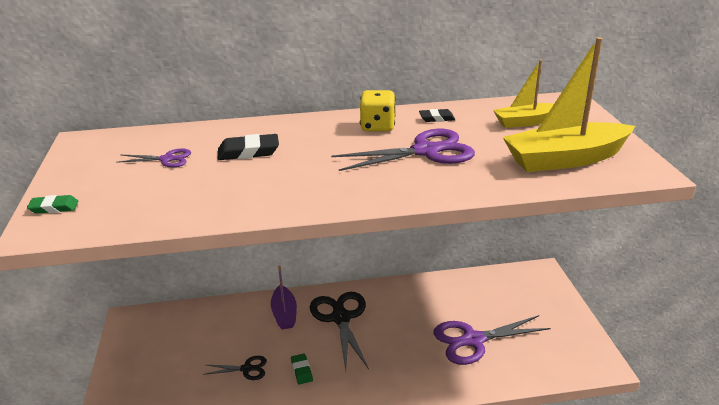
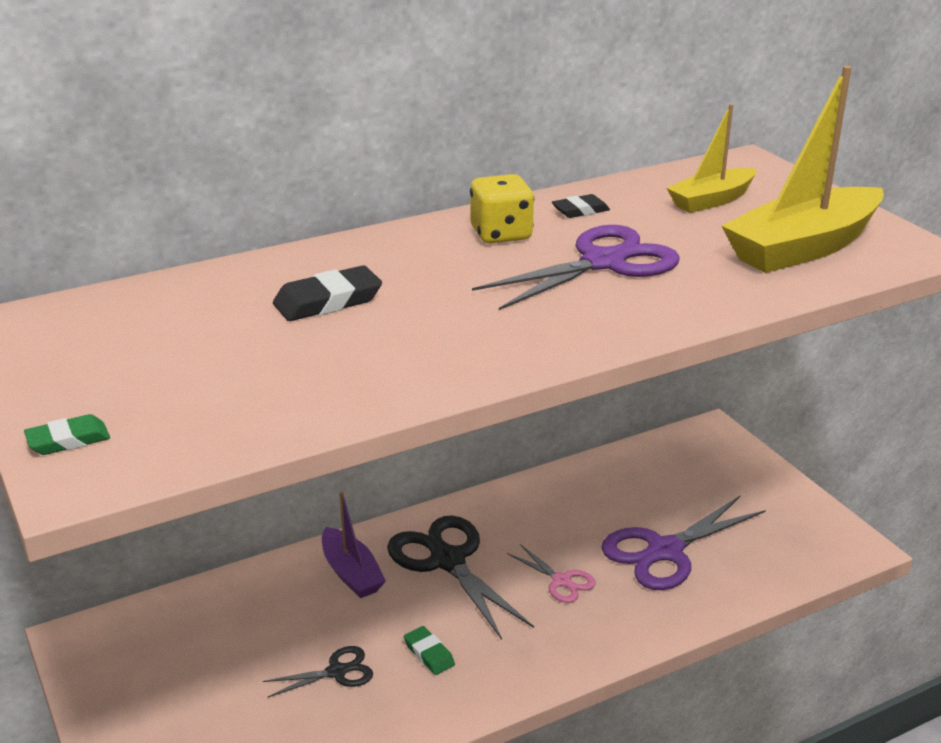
camera: 20 degrees left, 0 degrees up
(167, 159) = (198, 332): purple scissors -> none
(400, 345) = (561, 581): none -> pink scissors

